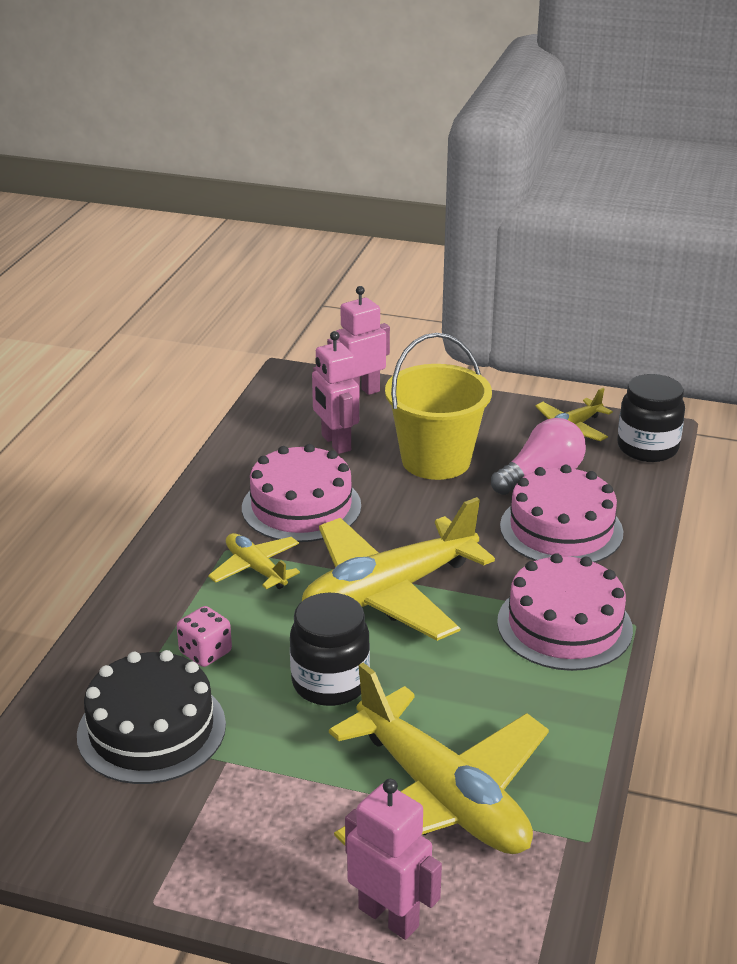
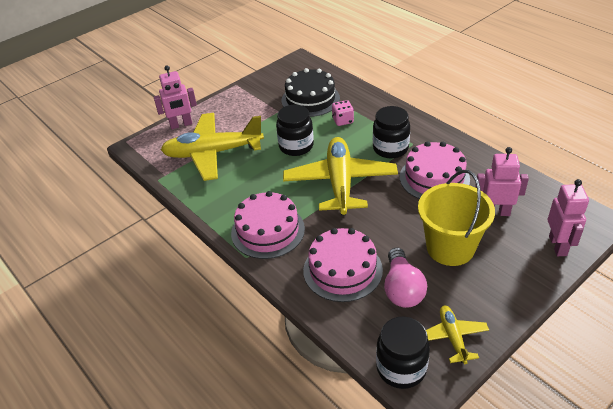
camera: 125 degrees right, 10 degrees up
(256, 569) = (390, 148): yellow plane -> black jar

